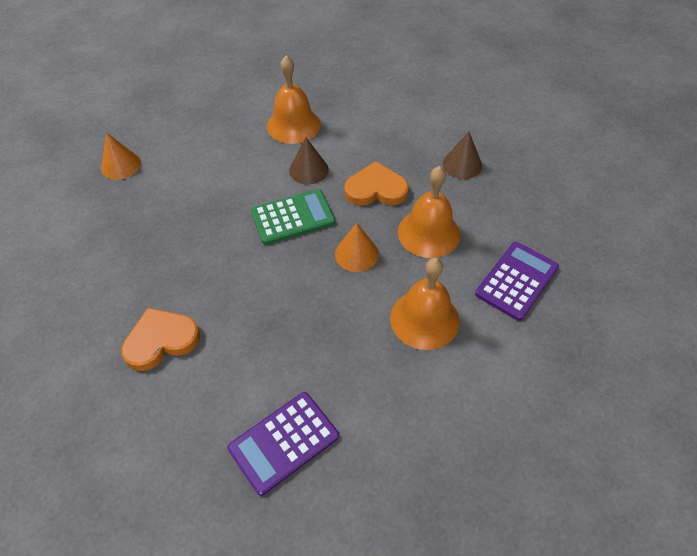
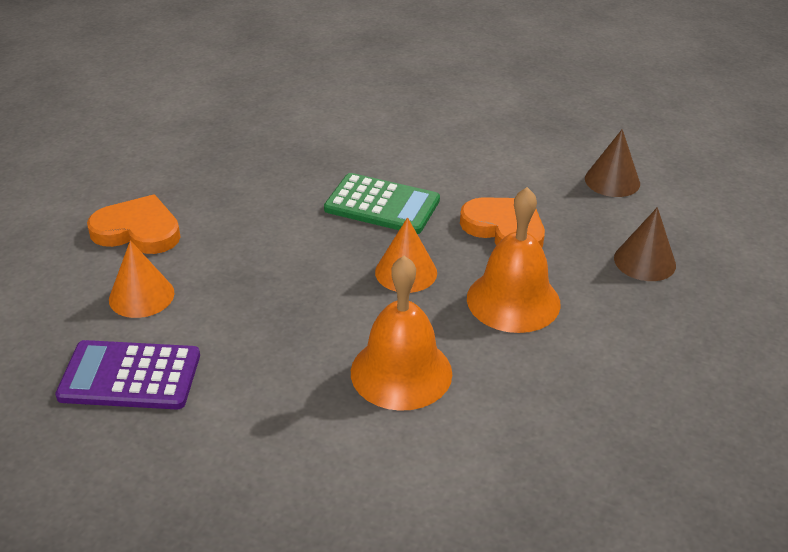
camera: 40 degrees right, 15 degrees down
(121, 165) = (279, 82): orange cone -> orange cone (141, 296)
(293, 125) = (489, 129): orange bell -> none
(308, 170) = (453, 174): brown cone -> brown cone (612, 181)
(516, 280) = (561, 408): purple calculator -> none

